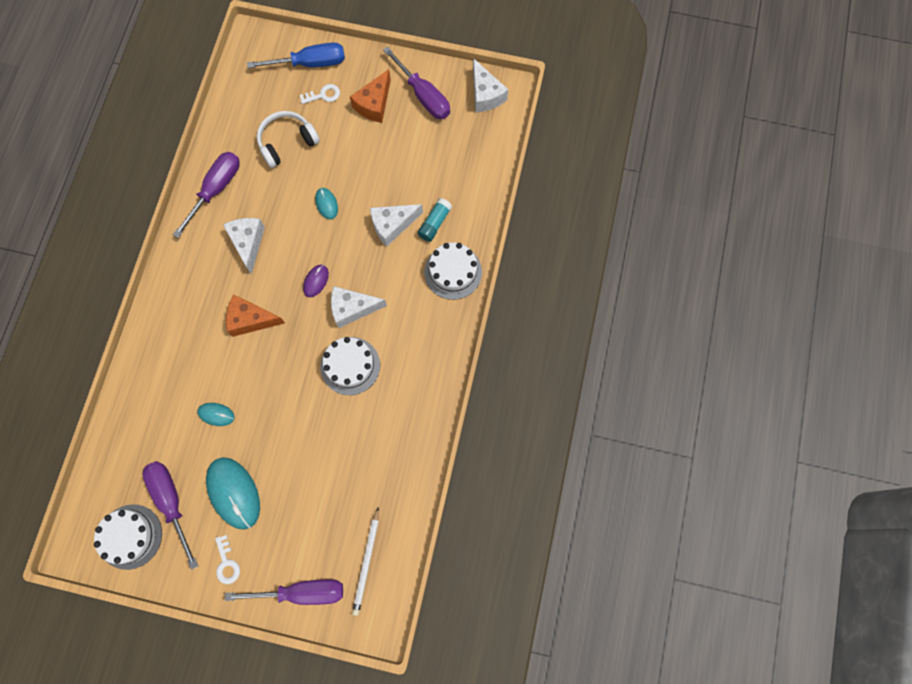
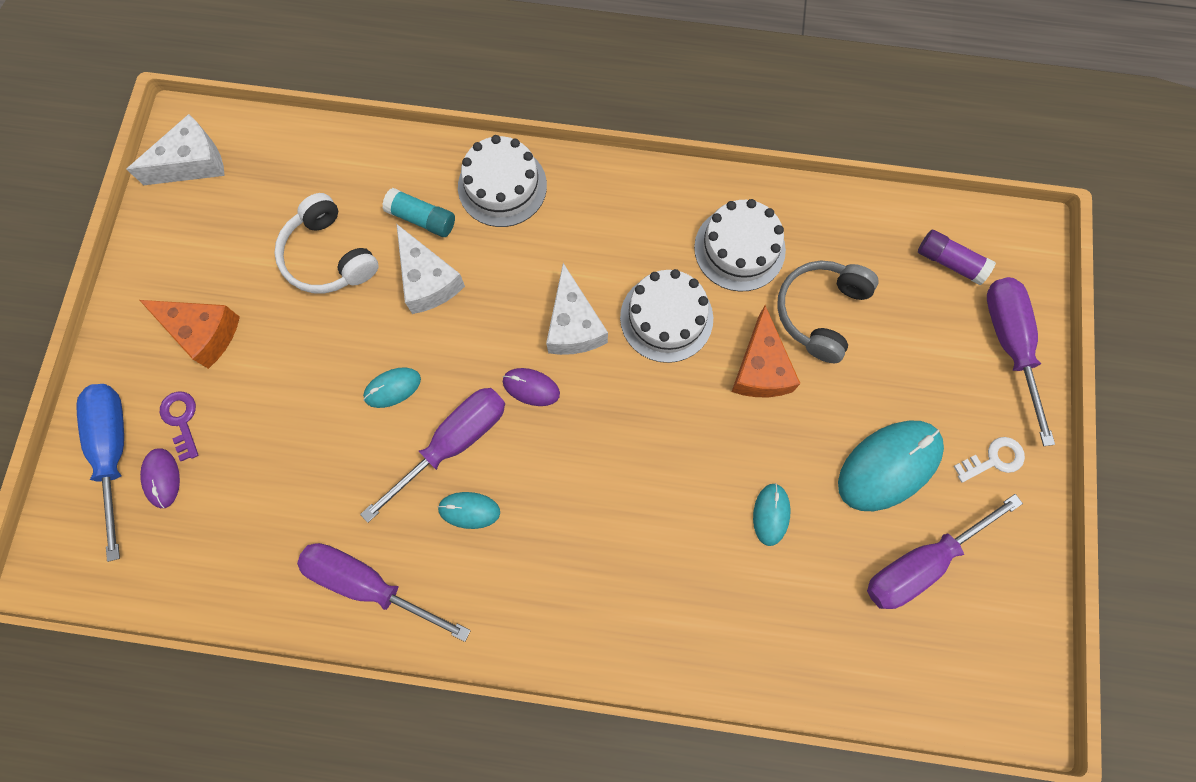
camera: 95 degrees left, 0 degrees up
(130, 536) = (986, 620): white cake -> white cake (739, 249)
(248, 243) = (469, 510): white cheese -> turquoise mouse
(251, 320) = (606, 483): orange cheese -> orange cheese (761, 368)
(287, 142) = (275, 471): white headphones -> white headphones (329, 256)
(292, 87) = (162, 478): none -> purple mouse
(323, 95) = (181, 420): white key -> purple key
(341, 465) = (820, 312): none -> grey headphones
(367, 562) = (949, 262): white pencil -> purple glue stick
(423, 95) = (190, 256): purple screwdriver -> purple screwdriver (453, 444)

